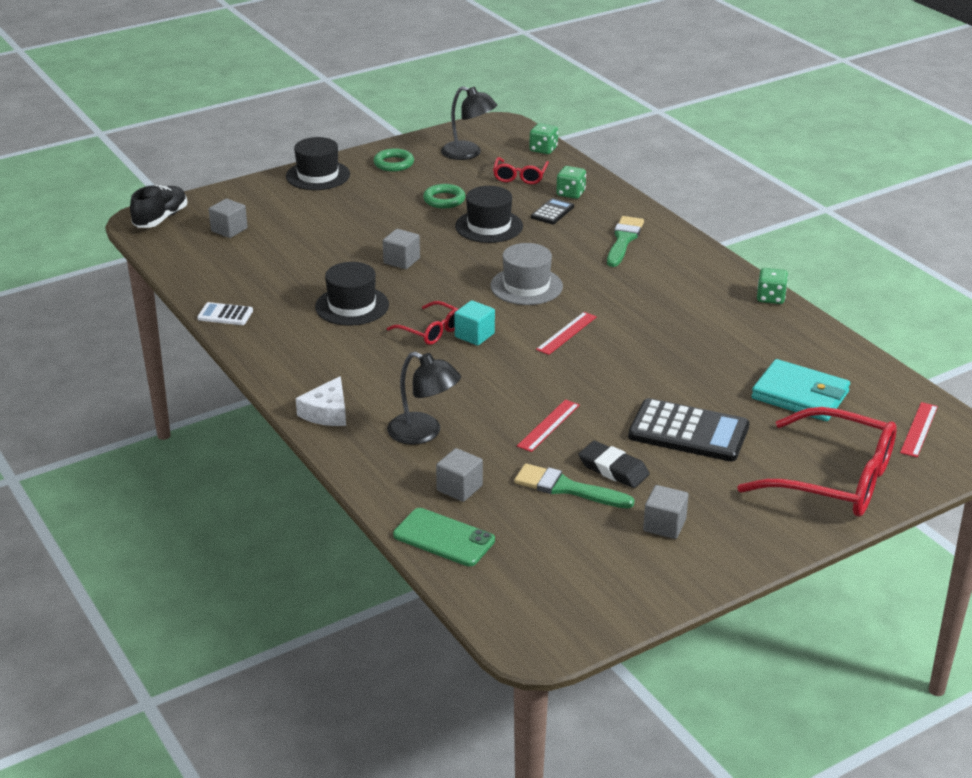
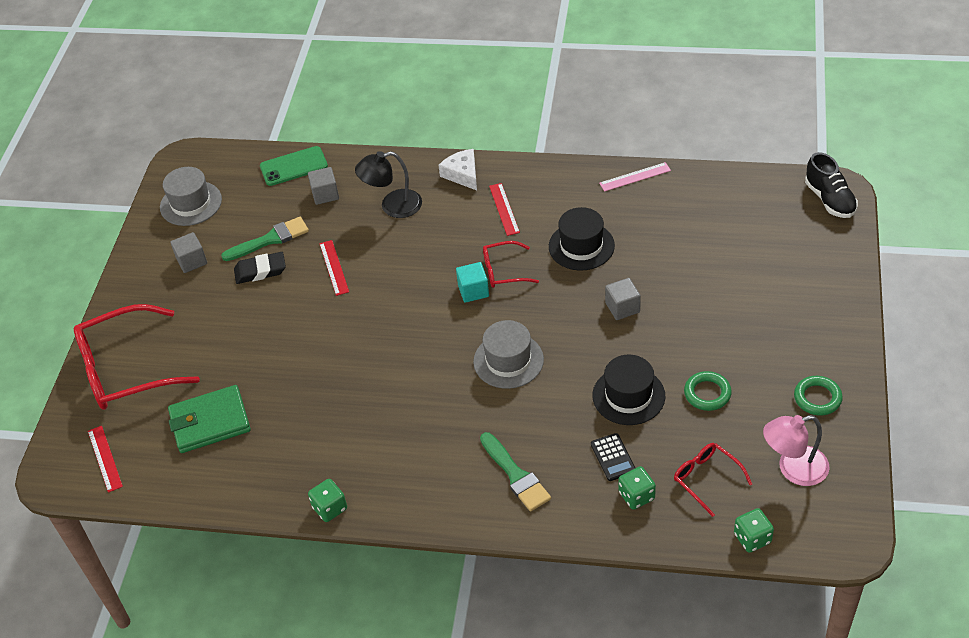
camera: 135 degrees right, 15 degrees up
(225, 315) = (635, 177): white calculator -> pink ruler
(229, 230) = (773, 231): grey cube -> none
(318, 175) = (835, 331): black hat -> none
(468, 153) = (793, 469): black lamp -> pink lamp
(566, 333) = (421, 343): red ruler -> red ruler (504, 209)
(593, 583) = (191, 203): none -> grey hat
(688, 432) = (248, 332): black calculator -> none
(800, 395) = (210, 422): turquoise wallet -> green wallet

